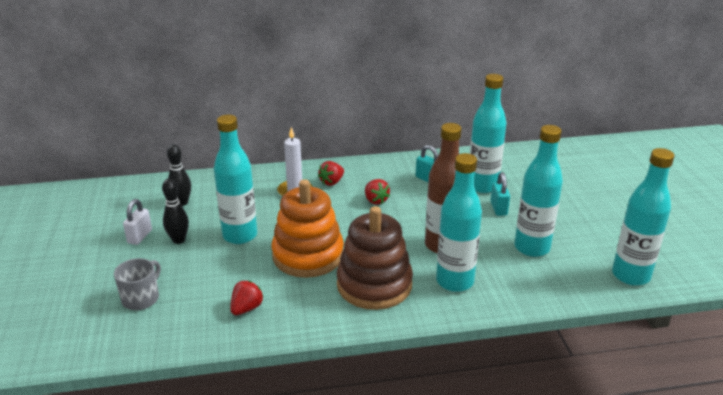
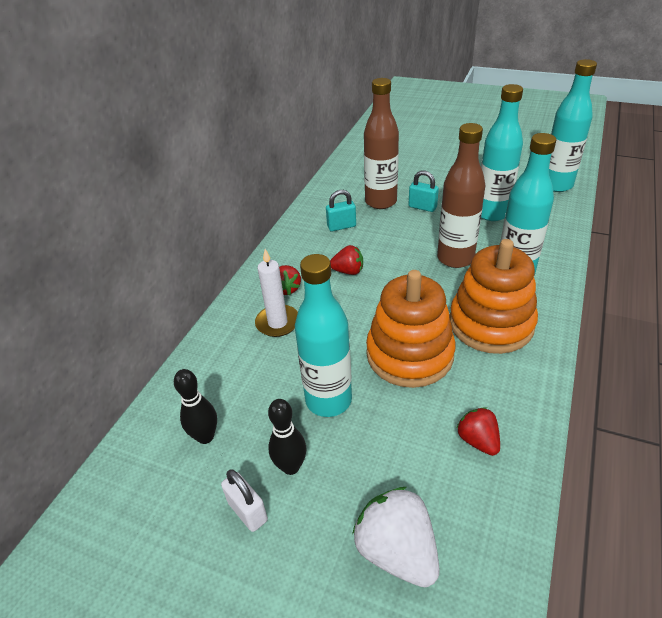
camera: 55 degrees left, 10 degrees up
(141, 298) = (397, 551): grey mug -> white strawberry
(374, 285) = (491, 324): brown stacking toy -> orange stacking toy
(482, 186) = (381, 202): turquoise bottle -> brown bottle

